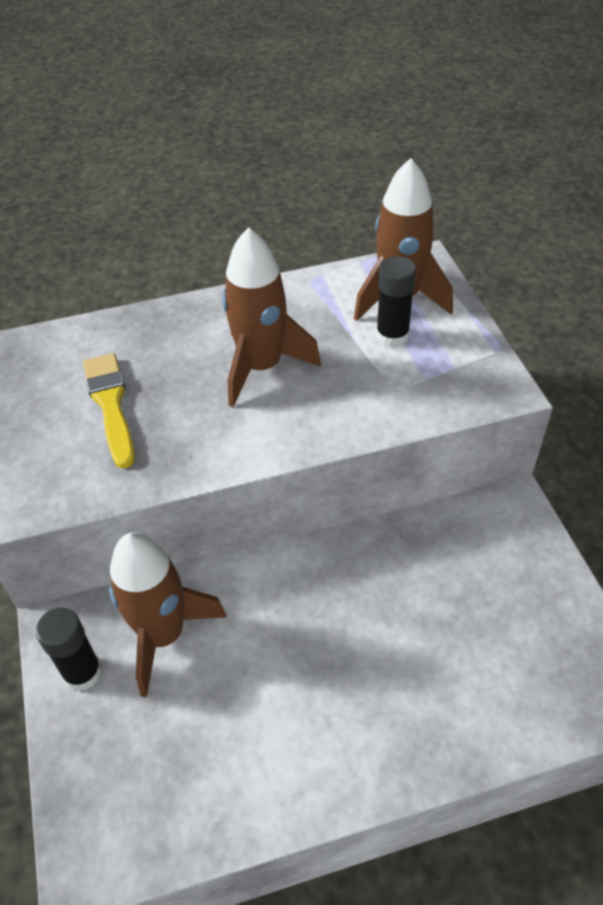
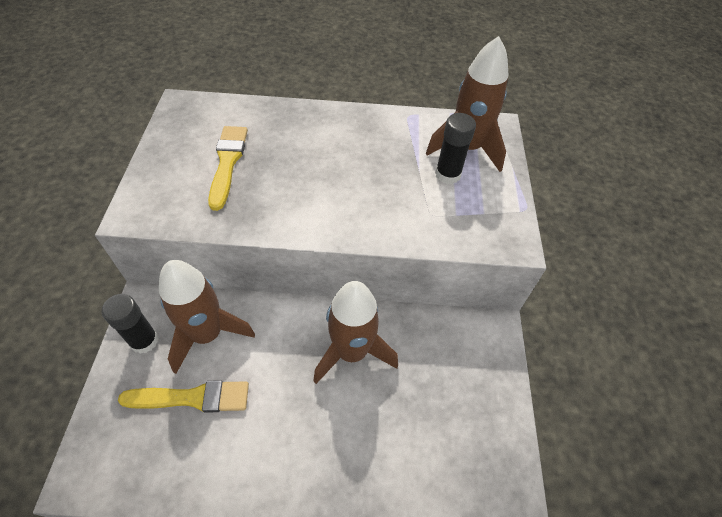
camera: 15 degrees right, 5 degrees up
(183, 717) = (192, 398): none -> yellow brush
(261, 367) = (342, 168): brown rocket -> brown rocket (351, 352)

